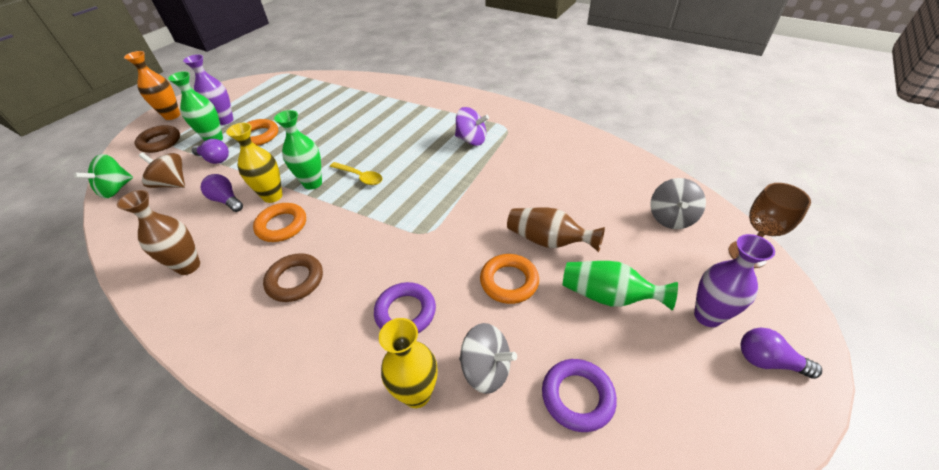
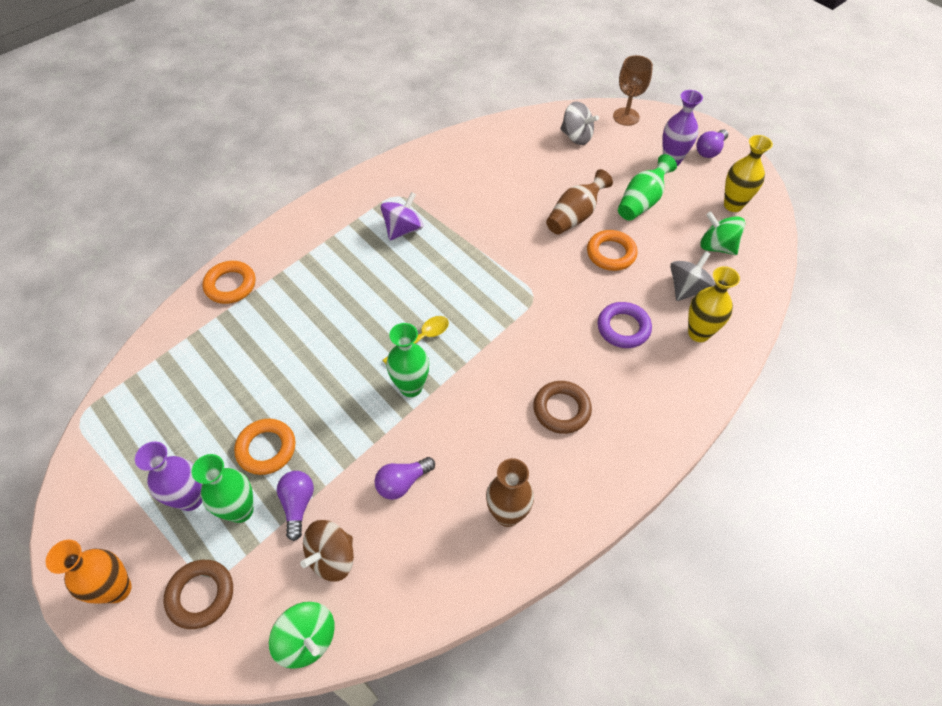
camera: 75 degrees left, 10 degrees up
(215, 159) = (298, 505): purple light bulb -> purple light bulb turned 45 degrees counterclockwise
(272, 196) = (417, 430): yellow vase -> yellow vase (733, 205)
(282, 225) = (475, 421): orange ring -> orange ring (230, 285)
(577, 397) = (717, 246): purple ring -> green spinning top

